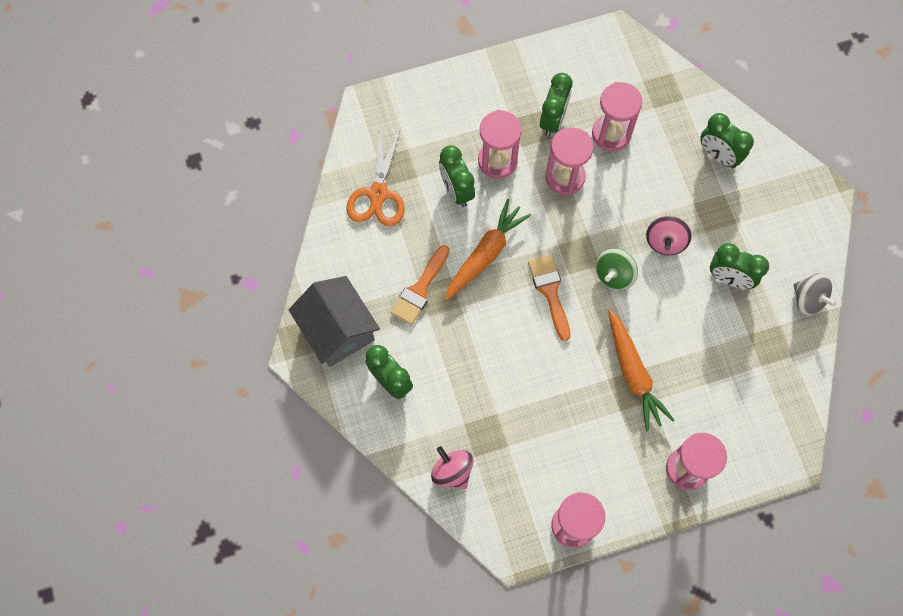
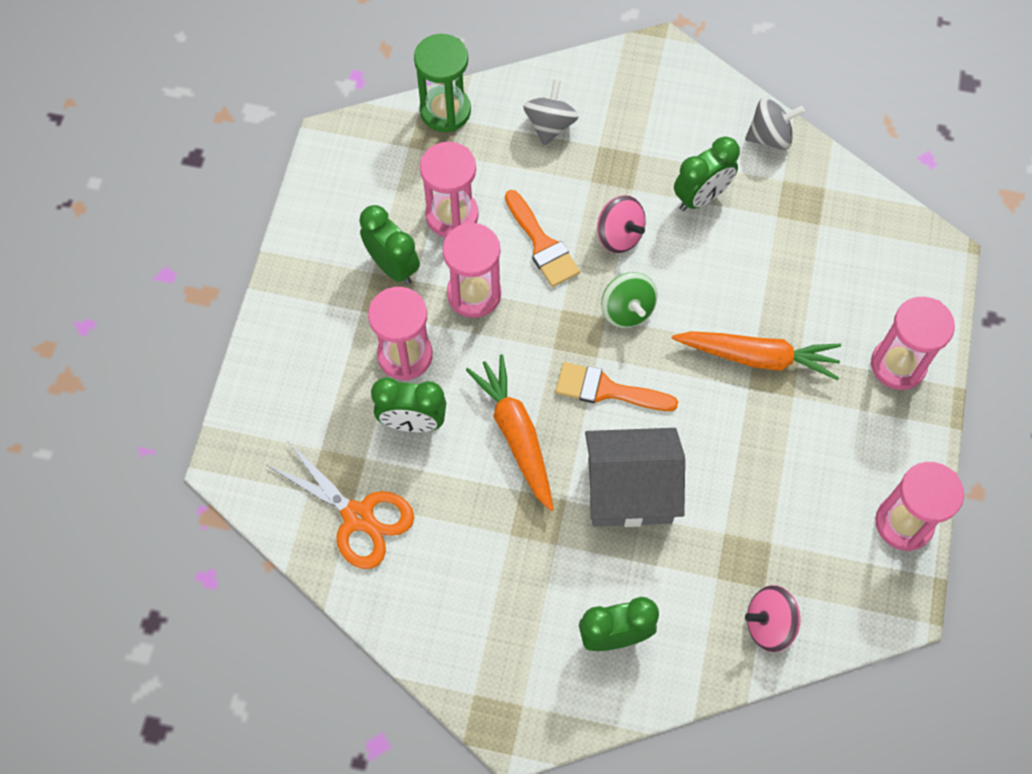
camera: 60 degrees left, 5 degrees down
(338, 330) = (510, 665): grey house -> grey house (630, 490)
(420, 289) = (516, 536): orange brush -> orange brush (542, 244)
(684, 87) = (445, 111): none -> green hourglass
(718, 156) = (550, 125): green clock -> grey spinning top

